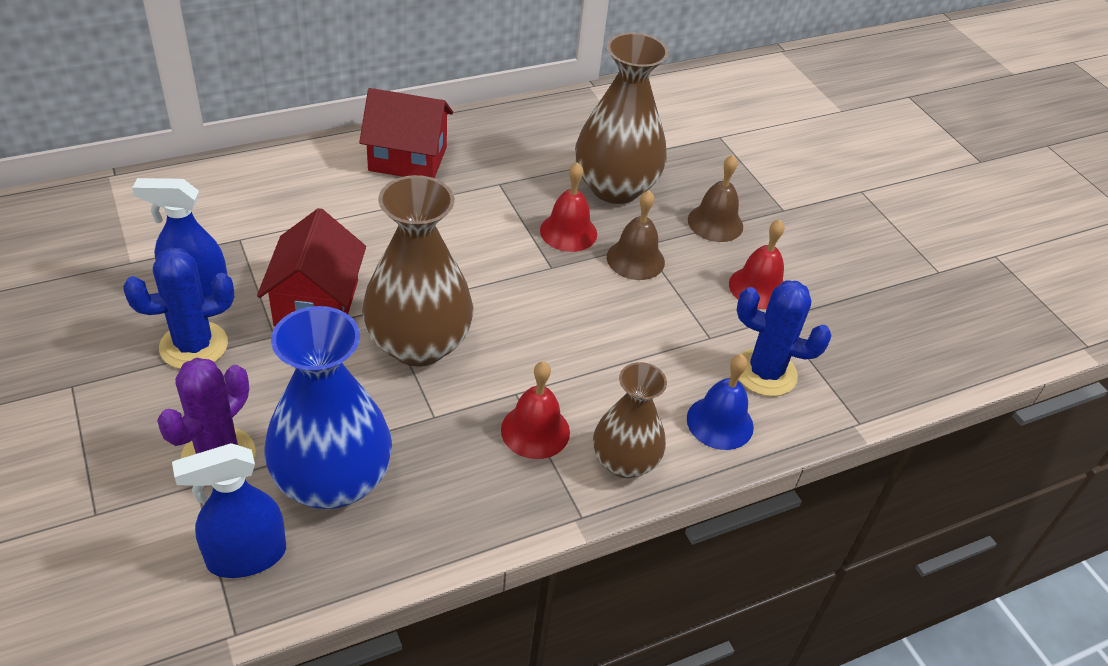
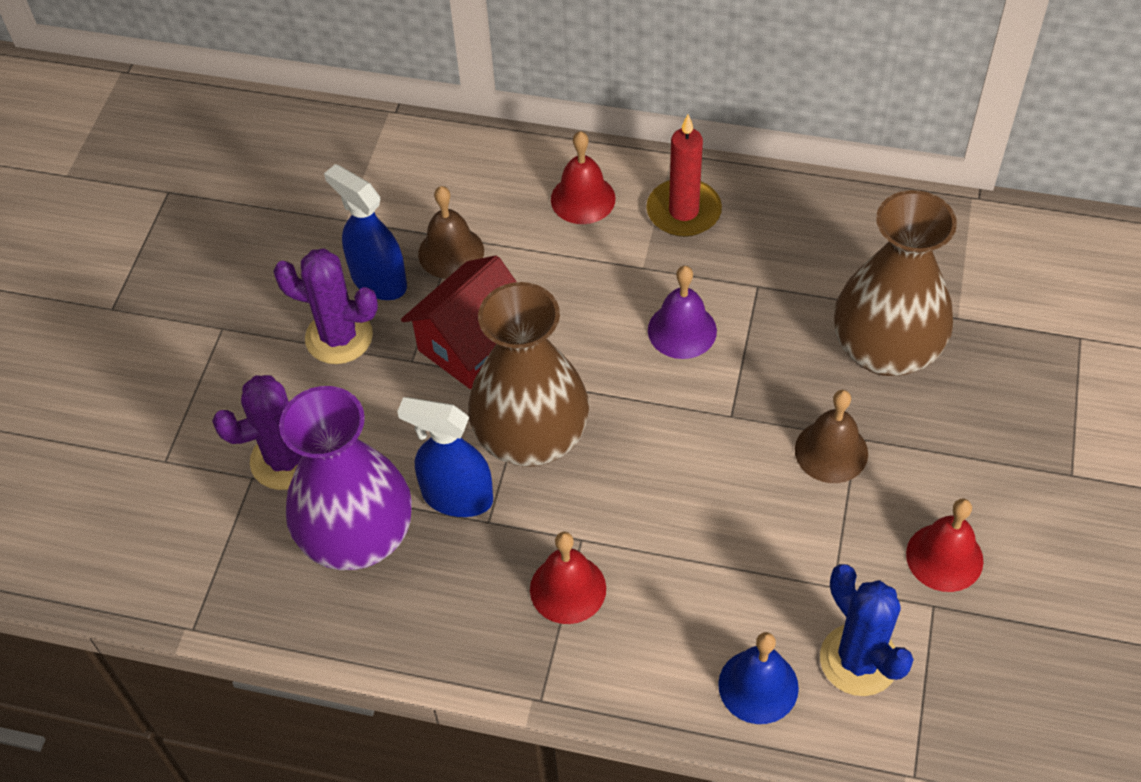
camera: 45 degrees right, 10 degrees up
(194, 346) = (339, 337): blue cactus -> purple cactus
(246, 556) = (244, 566): blue spray bottle -> blue spray bottle (457, 497)
(332, 481) = (357, 536): blue vase -> purple vase
(408, 159) = (683, 211): red house -> red candle
(471, 230) = (682, 330): none -> purple bell
(568, 232) = (784, 382): red bell -> red bell (583, 199)
(624, 462) = (626, 670): brown vase -> none
(715, 223) = (967, 451): brown bell -> brown bell (451, 252)

